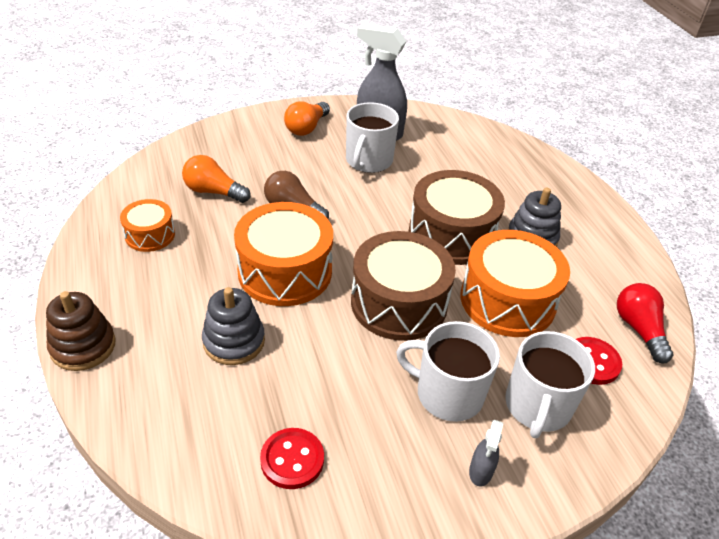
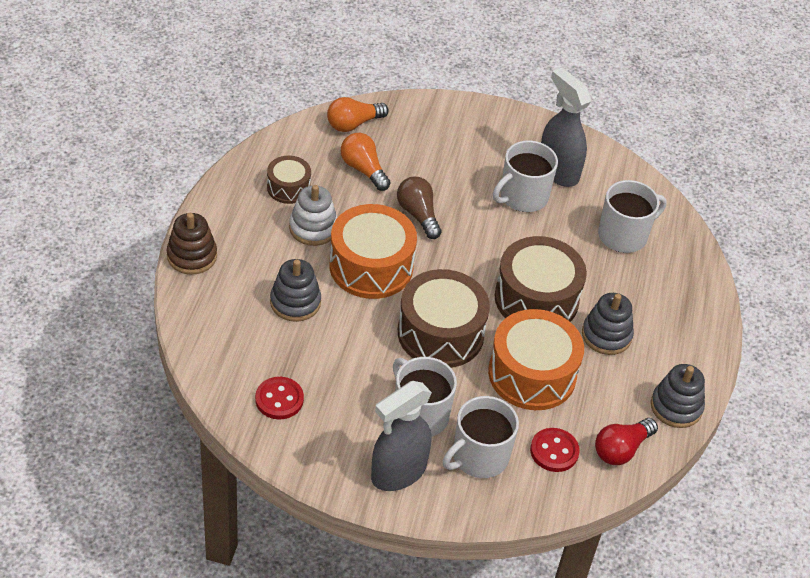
camera: 30 degrees right, 5 degrees up
(150, 235) = (288, 188): orange drum -> brown drum
(201, 261) = (313, 228): none -> white stacking toy
(306, 128) = (492, 137): orange light bulb -> orange light bulb (353, 124)
(470, 158) = (624, 235): none -> white mug
(480, 471) = (398, 473): grey spray bottle -> grey spray bottle, size x2.20
(638, 270) = (676, 407): none -> grey stacking toy
(639, 329) = (621, 449): red light bulb -> red light bulb turned 150 degrees counterclockwise

